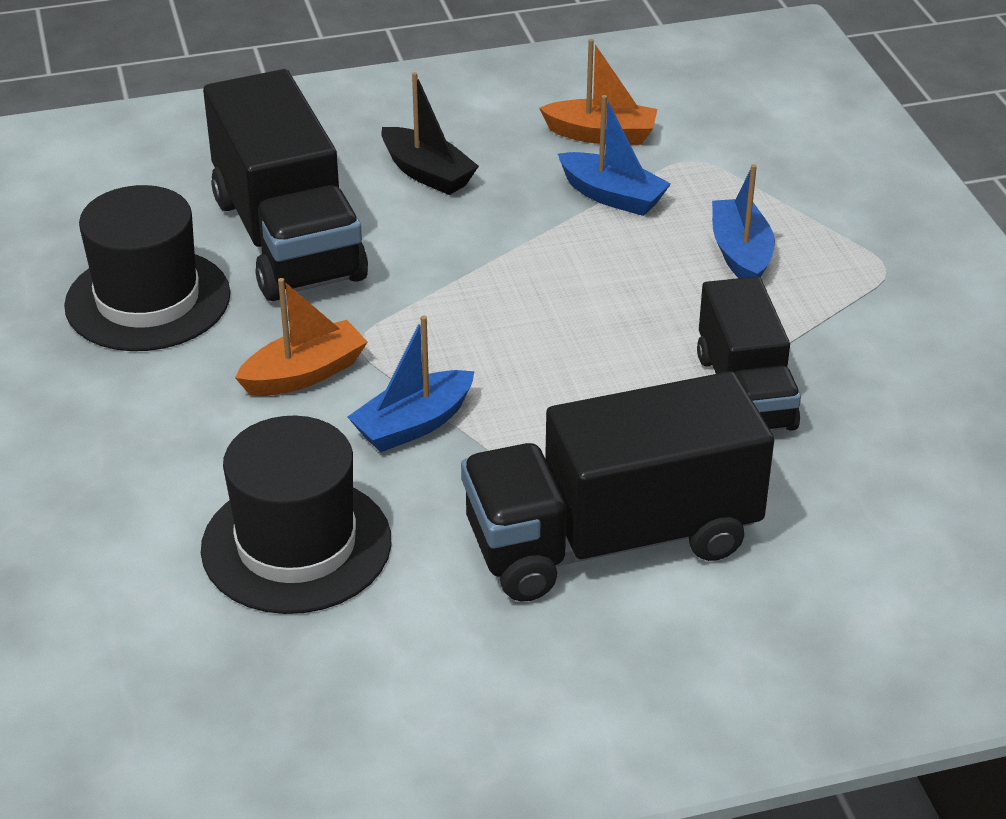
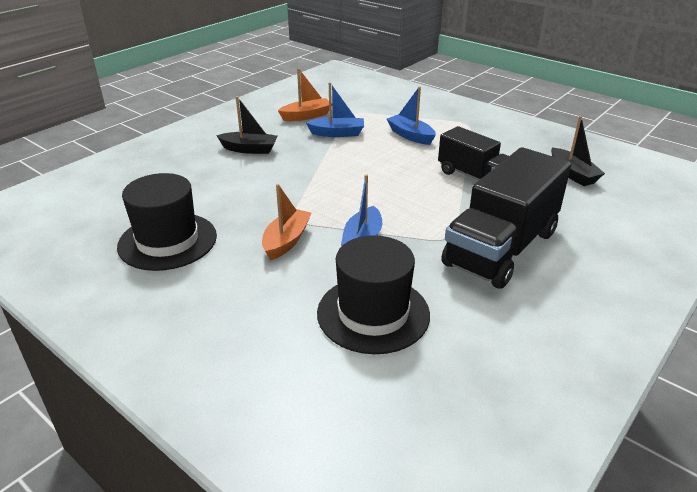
camera: 35 degrees left, 5 degrees down
(287, 238) = (212, 192): black truck -> none
(943, 465) = (572, 174): none -> black boat

